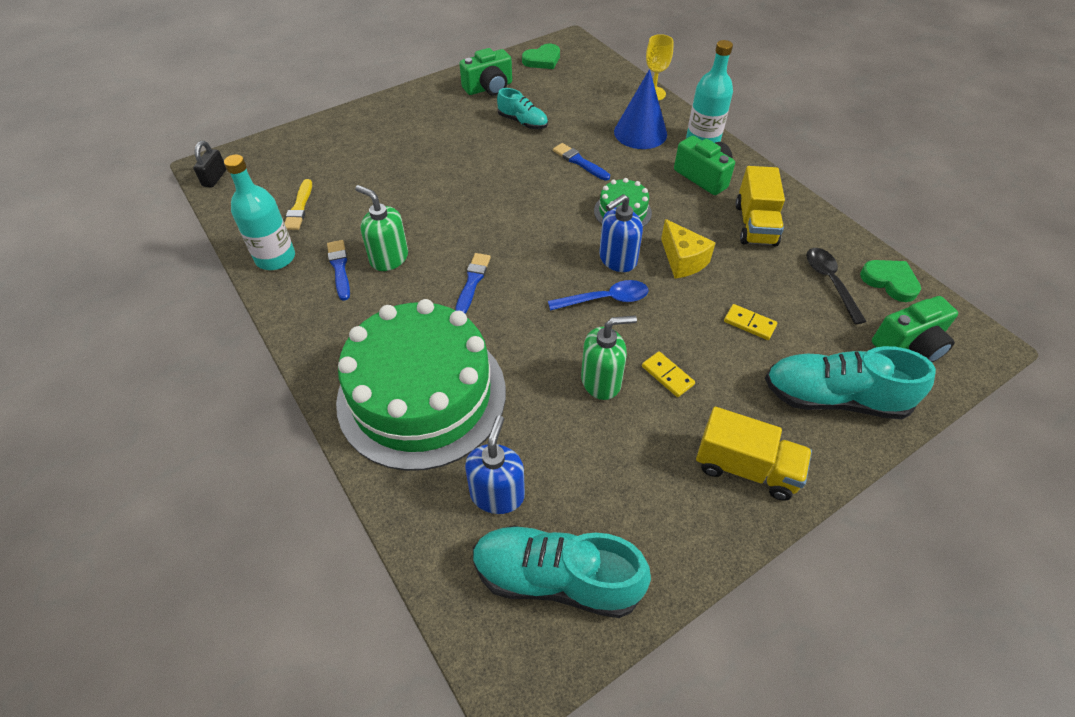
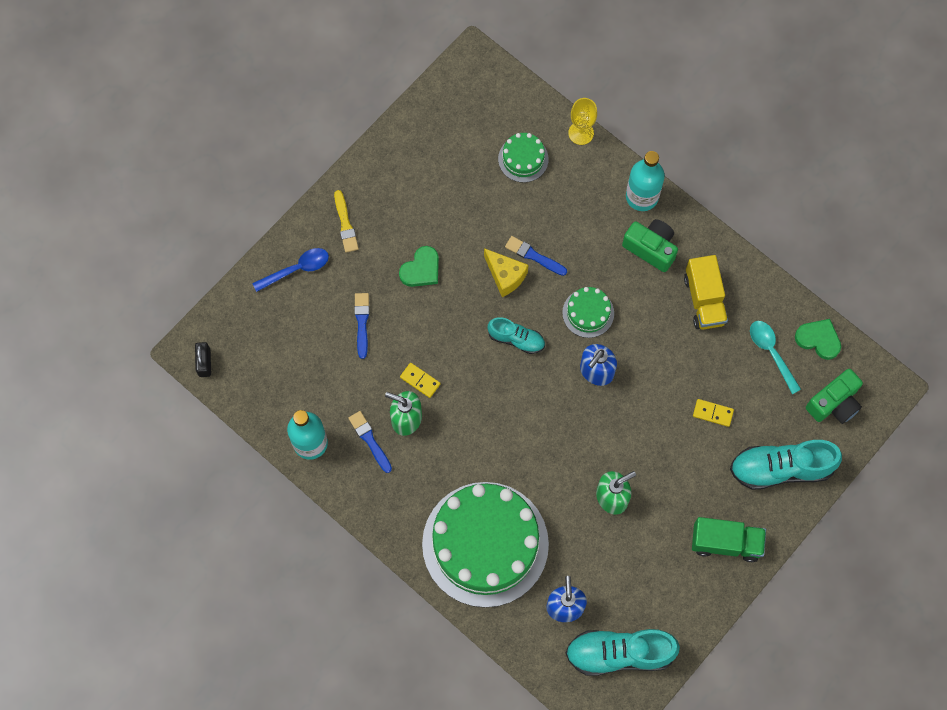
camera: 15 degrees left, 20 degrees up
(299, 207) = (302, 380): yellow brush -> yellow brush (345, 224)
(472, 282) = (485, 427): blue brush -> blue brush (362, 323)
(489, 88) = (413, 164): green camera -> none
(522, 122) = (464, 211): turquoise shoe -> turquoise shoe (516, 339)
(542, 60) = (453, 102): green heart -> green heart (421, 269)
(592, 100) = (523, 159): none -> green cake
(605, 299) = (596, 417): blue spoon -> blue spoon (296, 269)
(640, 133) = (581, 199): blue cone -> none
(667, 375) = (659, 479): yellow domino -> yellow domino (420, 380)
(682, 260) = (650, 359): yellow cheese -> yellow cheese (505, 276)
(746, 467) = (726, 542): yellow truck -> green truck
(830, 282) = (771, 353): black spoon -> turquoise spoon

